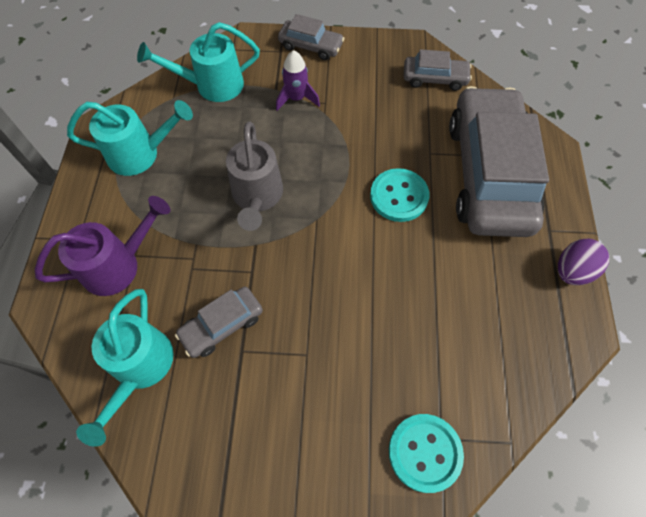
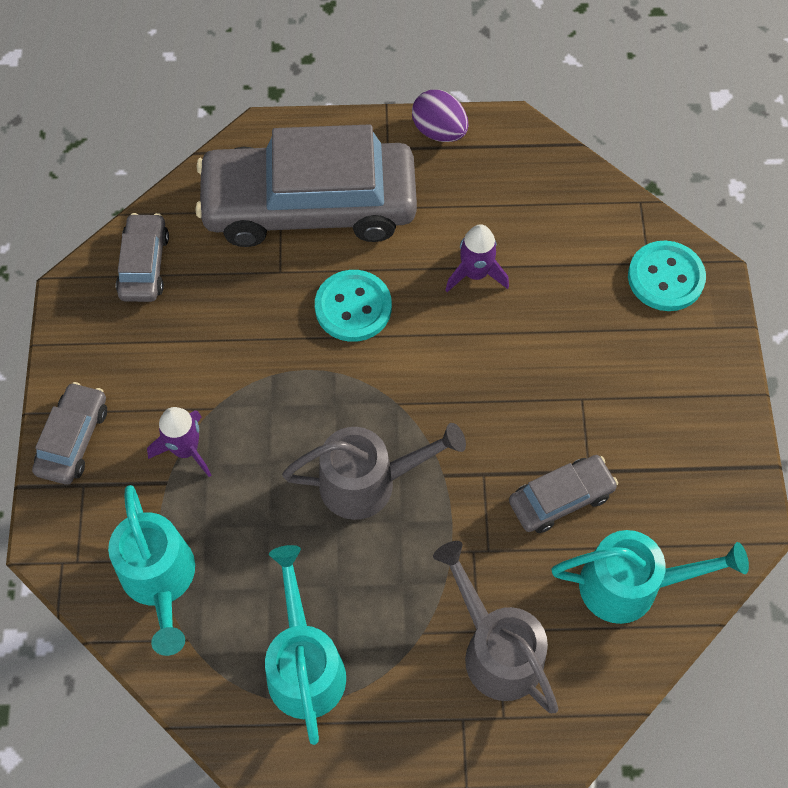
camera: 95 degrees left, 0 degrees up
(119, 265) = (495, 648): purple watering can -> grey watering can
(222, 325) = (561, 498): grey car -> grey car turned 75 degrees counterclockwise
(428, 284) = (475, 274): none -> purple rocket

